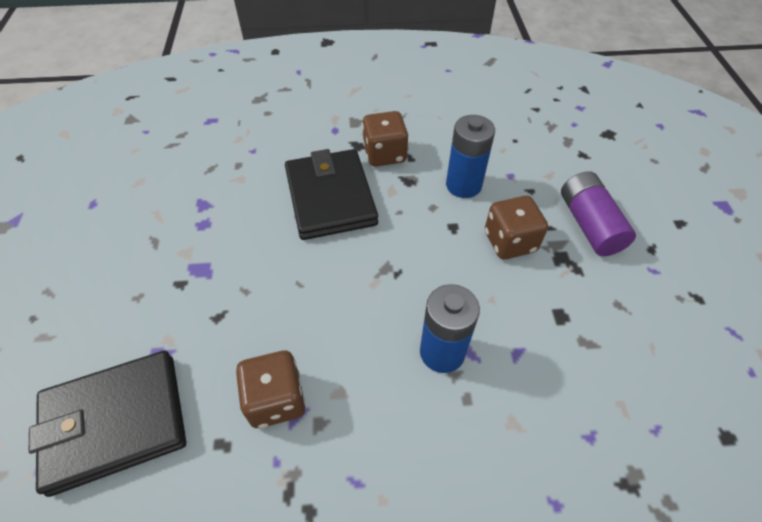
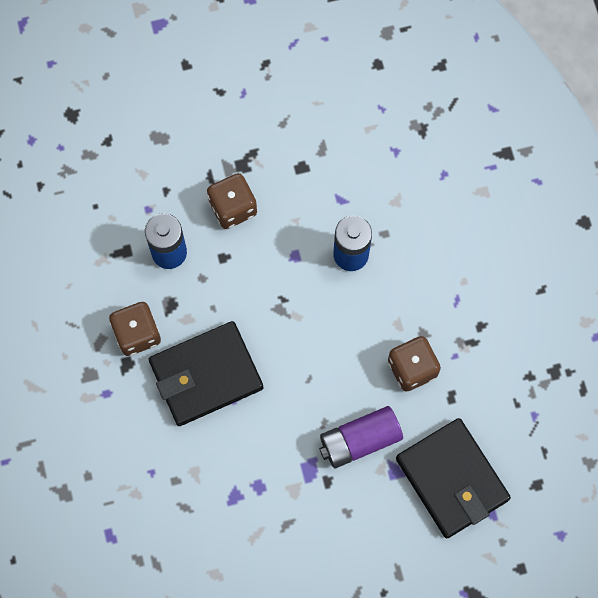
camera: 100 degrees left, 20 degrees up
(589, 224) = (201, 141): purple battery -> purple battery (359, 440)

